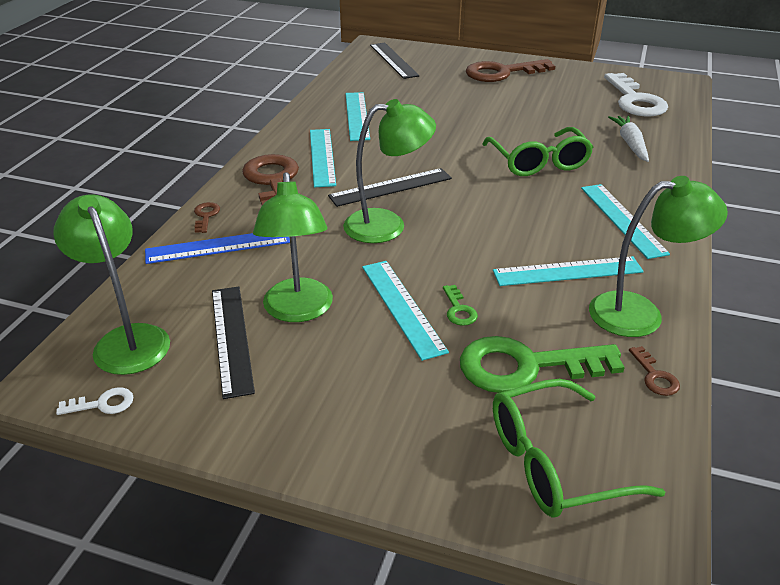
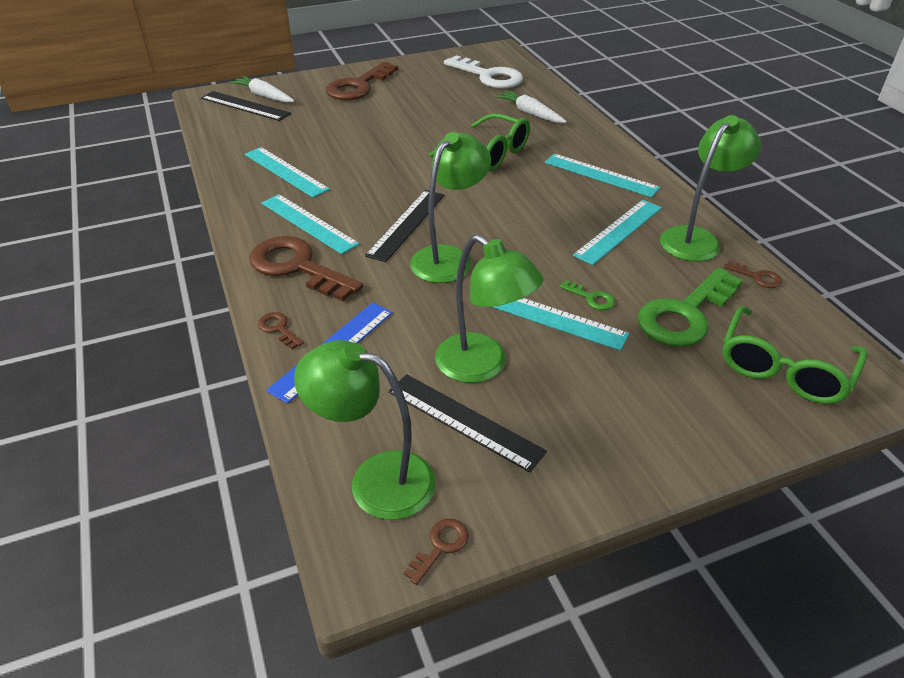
camera: 40 degrees left, 5 degrees up
(103, 404) = (440, 546): white key -> brown key
(417, 57) = (264, 96): none -> white carrot

